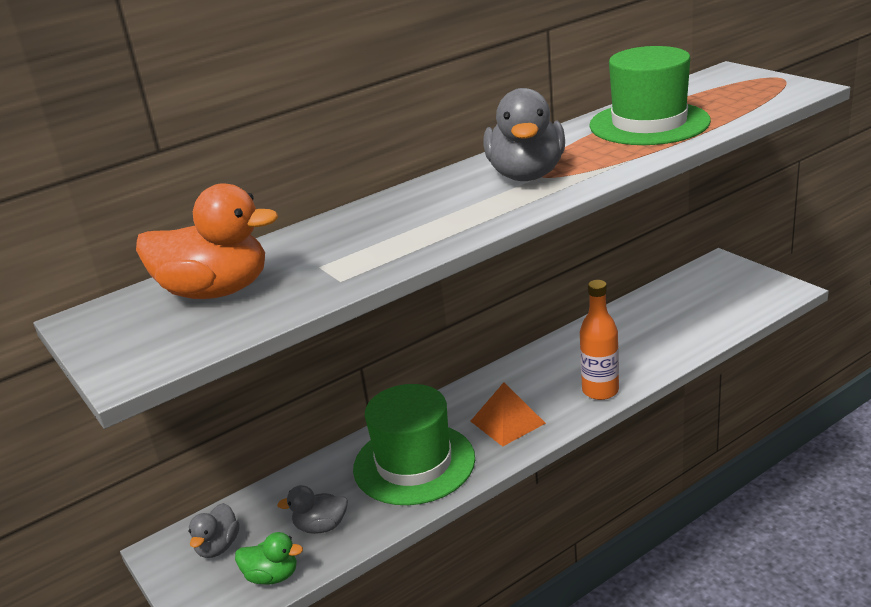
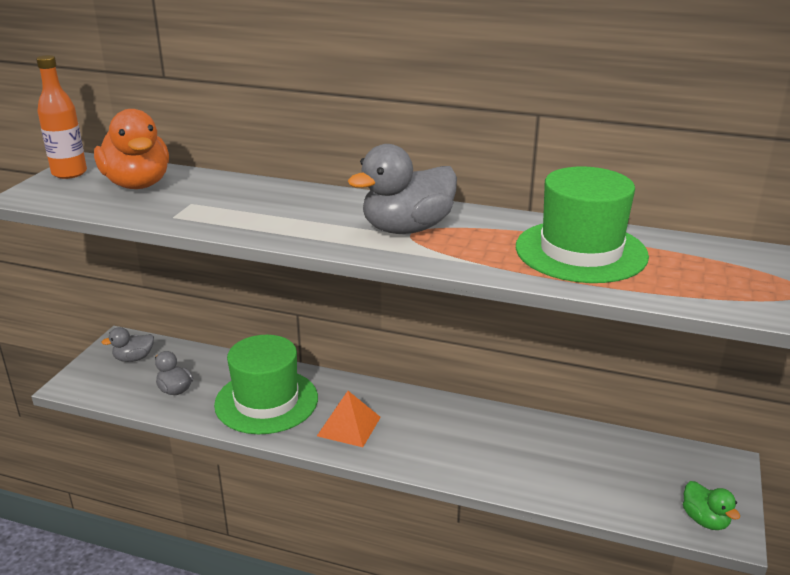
camera: 50 degrees right, 0 degrees up
(272, 576) = (117, 392): green duck -> green duck (705, 520)
(600, 391) = (432, 461): orange bottle -> orange bottle (69, 173)

